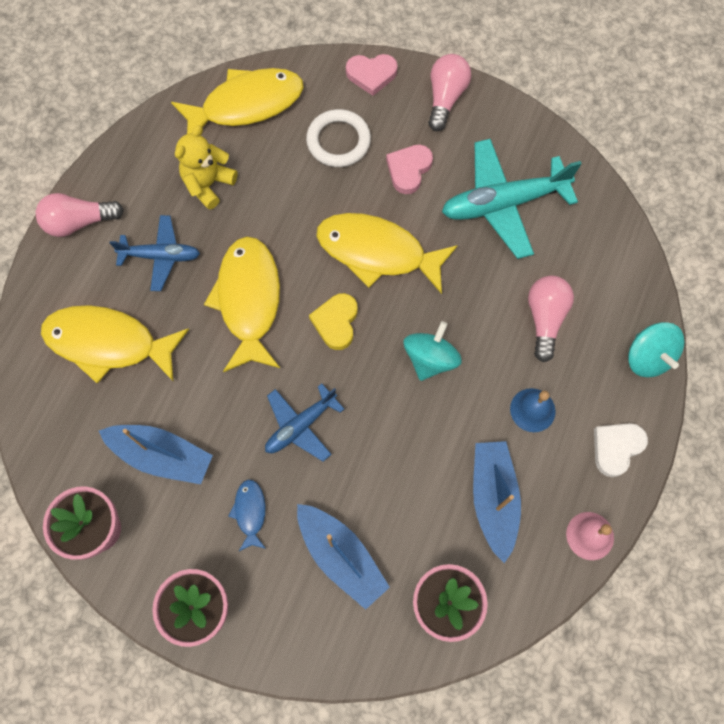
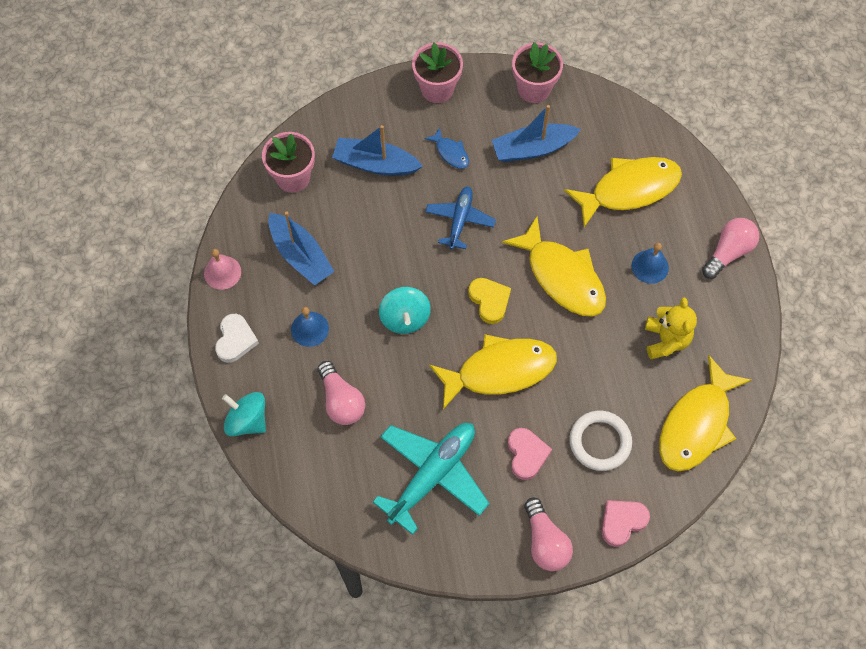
camera: 145 degrees right, 5 degrees down
(161, 256) = (650, 266): blue plane -> blue bell

